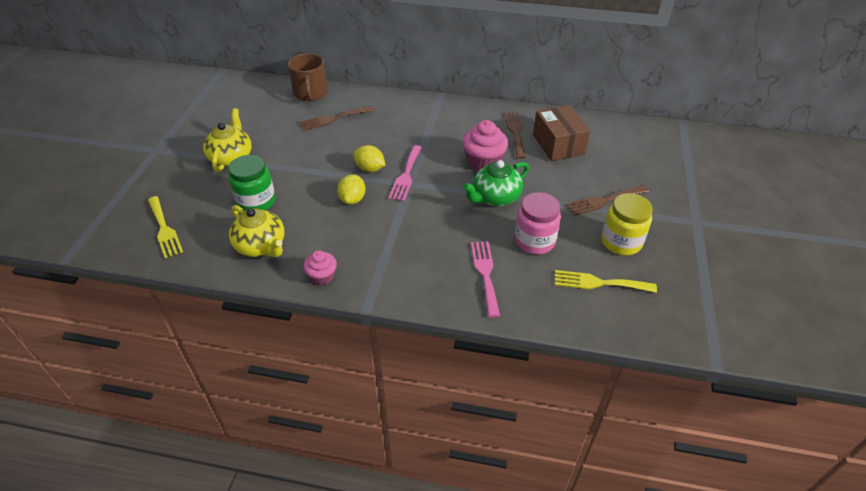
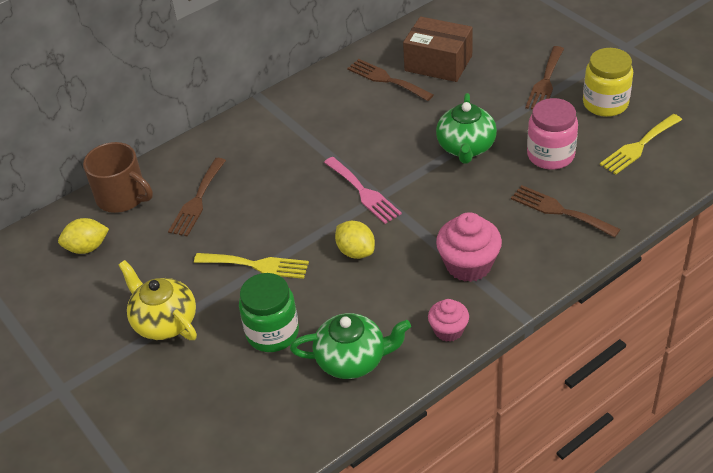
camera: 45 degrees left, 0 degrees up
(164, 229) = (231, 437): yellow fork -> yellow fork (256, 265)
(261, 246) = (352, 360): yellow teapot -> green teapot
(370, 169) = (321, 214): yellow lemon -> yellow lemon (87, 248)
(483, 162) = (406, 126): pink cupcake -> pink cupcake (468, 265)
(485, 274) = (560, 211): pink fork -> brown fork

